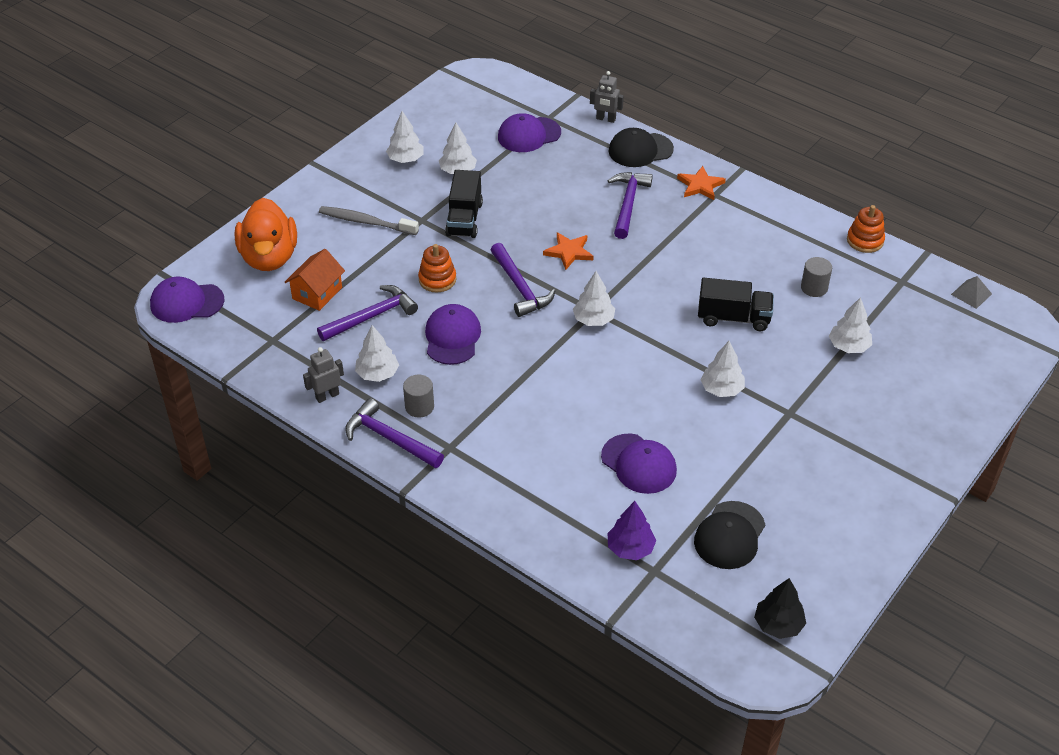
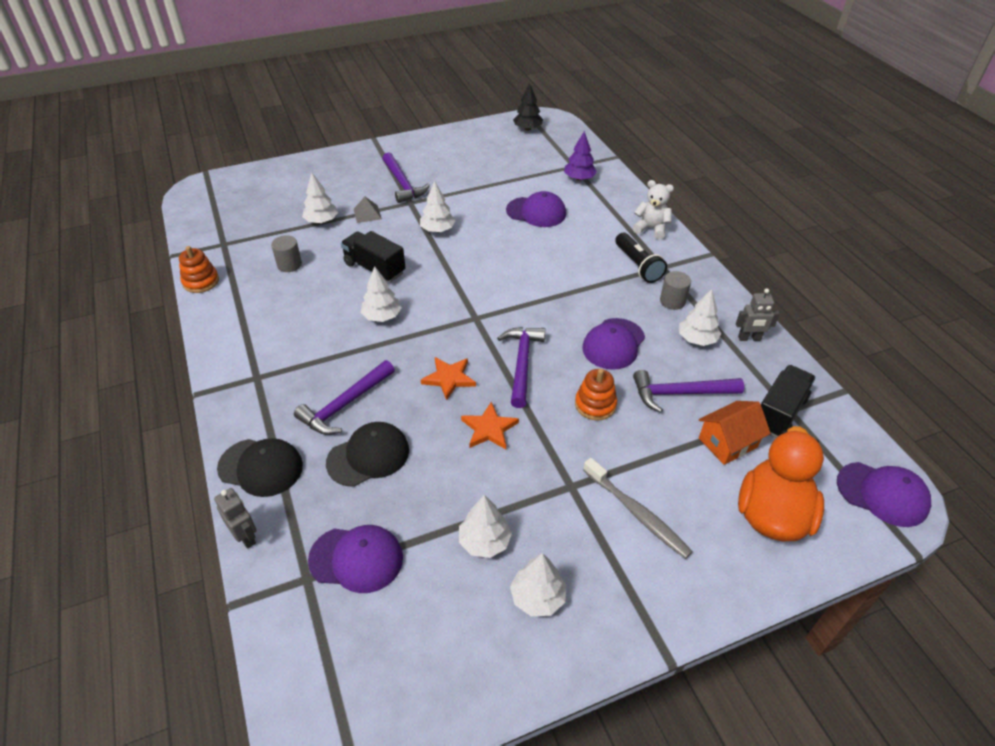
camera: 150 degrees left, 0 degrees up
(389, 438) = (707, 289): purple hammer -> purple hammer (402, 184)
(464, 219) = (523, 464): black truck -> black truck (779, 412)
(477, 436) = (638, 266): none -> black flashlight
(491, 499) = (651, 229): none -> white teddy bear
(593, 320) = (483, 310): white tree -> white tree (382, 316)
(639, 464) = (536, 212): purple cap -> purple cap turned 120 degrees clockwise
(700, 185) = (257, 393): orange star -> orange star (489, 428)
(729, 535) = (515, 165): black cap -> black cap (368, 456)
(971, 294) = (194, 218): grey pyramid -> grey pyramid (367, 214)

